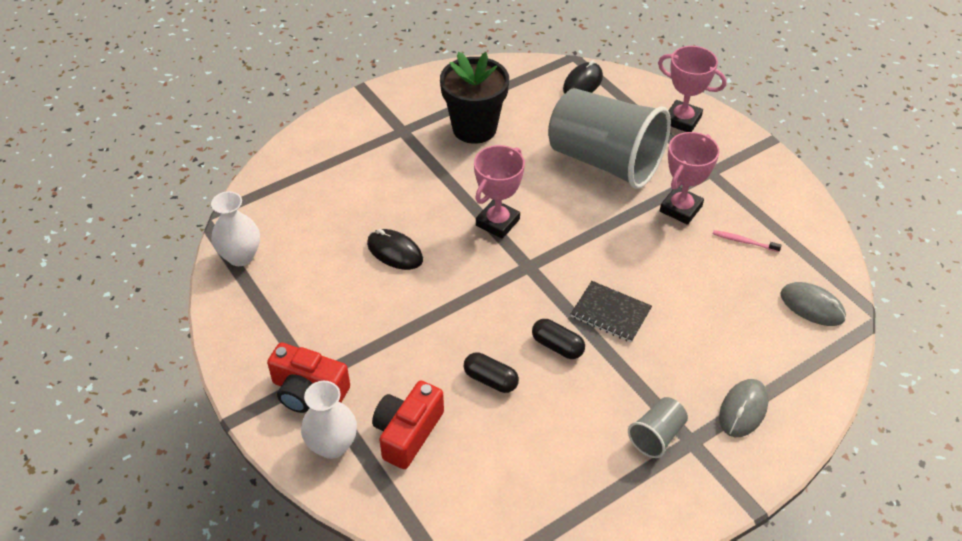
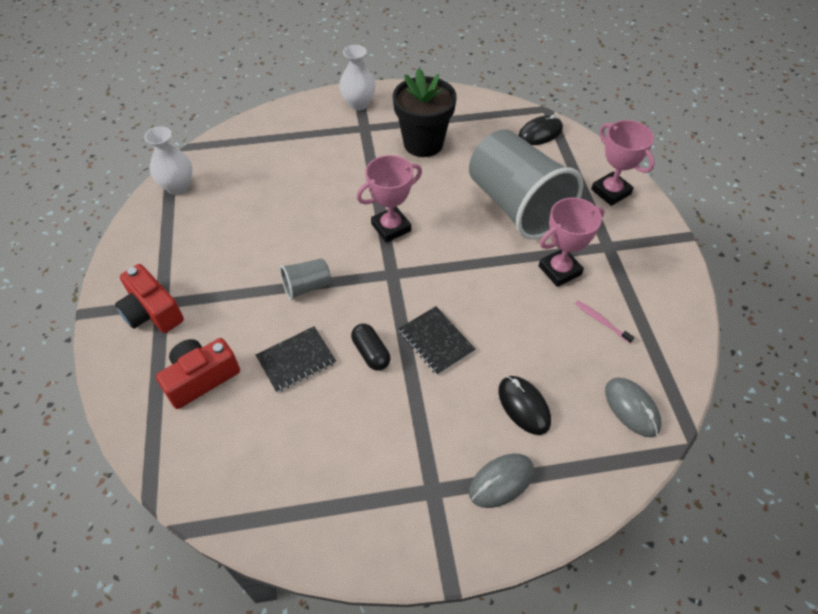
camera: 25 degrees right, 5 degrees up
(332, 445) = (138, 364): white vase -> white vase (358, 104)
(395, 252) = (293, 223): black mouse -> black mouse (524, 406)
(490, 380) = (296, 360): black capsule -> black notebook
(656, 436) = (405, 471): grey cup -> grey cup (307, 287)

